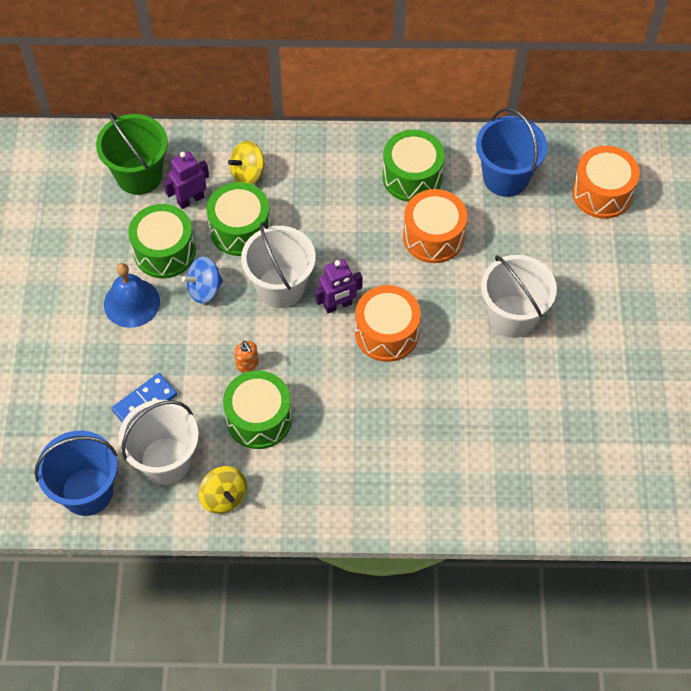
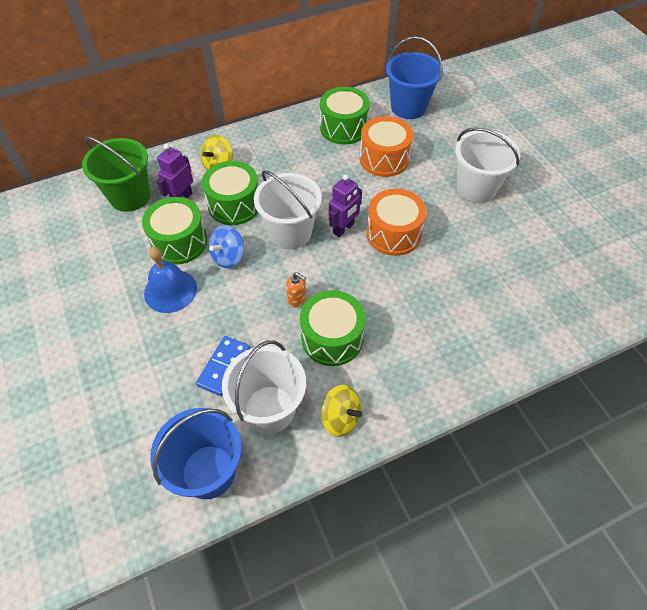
camera: 25 degrees left, 5 degrees down
(602, 193) = (478, 95): orange drum -> none

